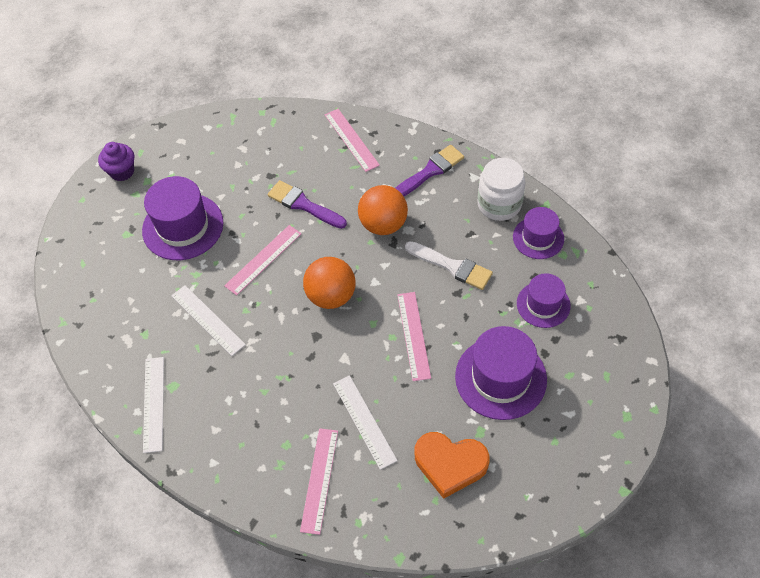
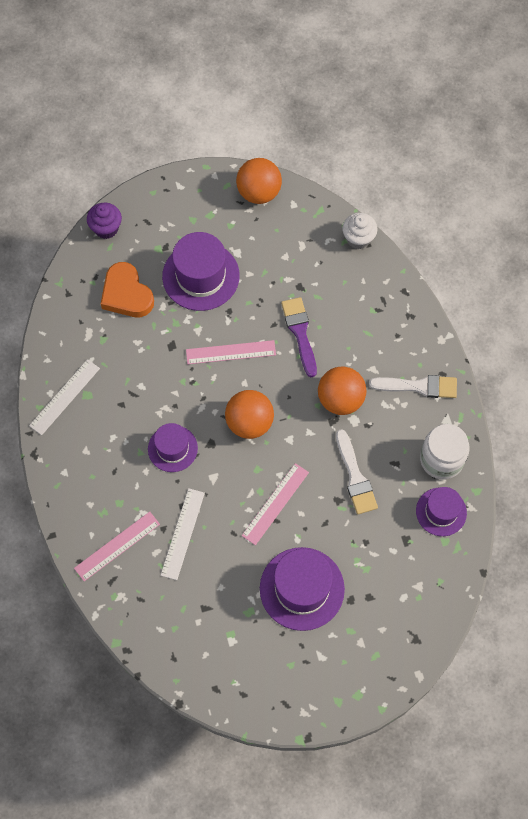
camera: 40 degrees right, 10 degrees up
(122, 171) = (200, 192): purple cupcake -> purple cupcake (106, 228)
(171, 139) = (259, 192): none -> orange ball
(207, 320) = (152, 366): white ruler -> none
(281, 113) = (358, 238): none -> white cupcake
(351, 140) = (387, 307): pink ruler -> none
(430, 171) = (419, 386): purple brush -> white brush
(450, 464) = (207, 614): orange heart -> orange heart (126, 294)
(543, 304) = (388, 565): purple hat -> purple hat (172, 448)

